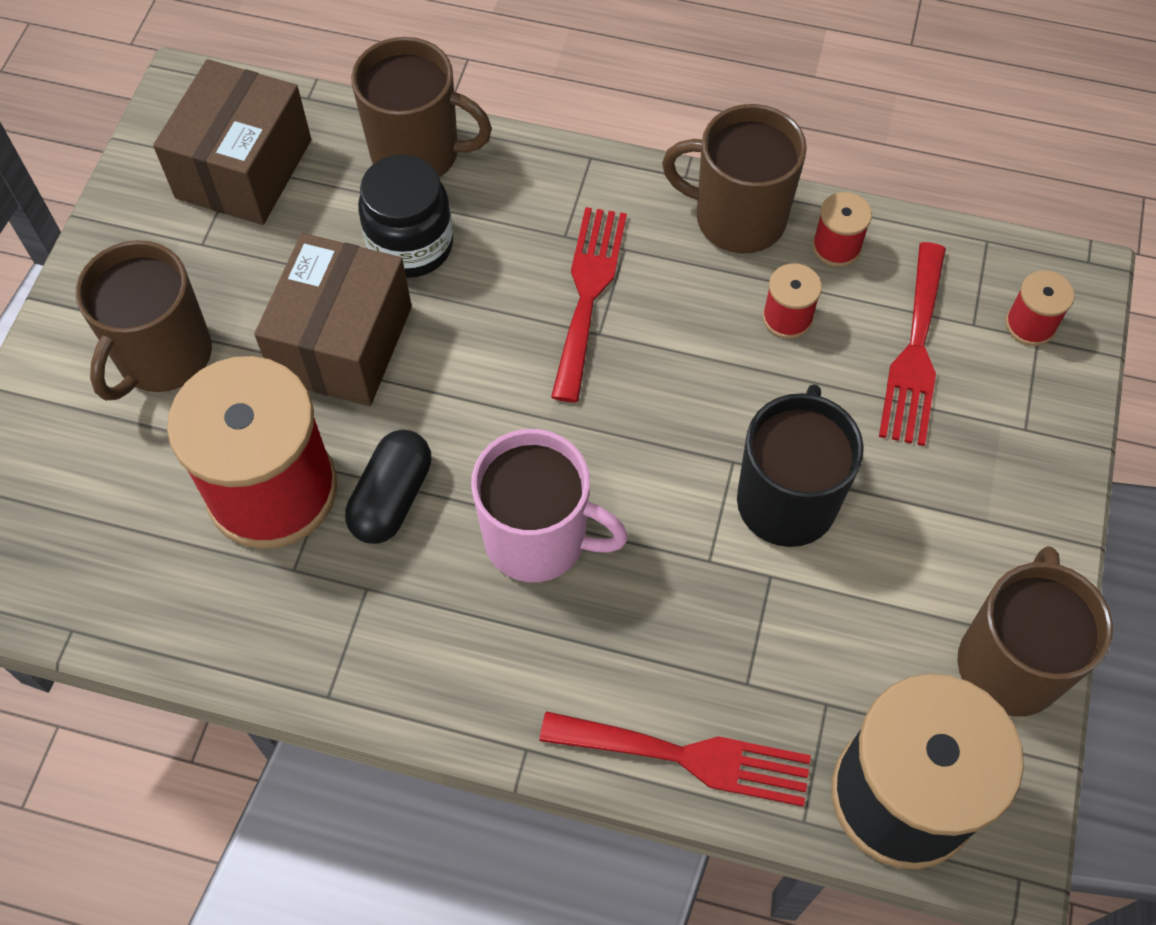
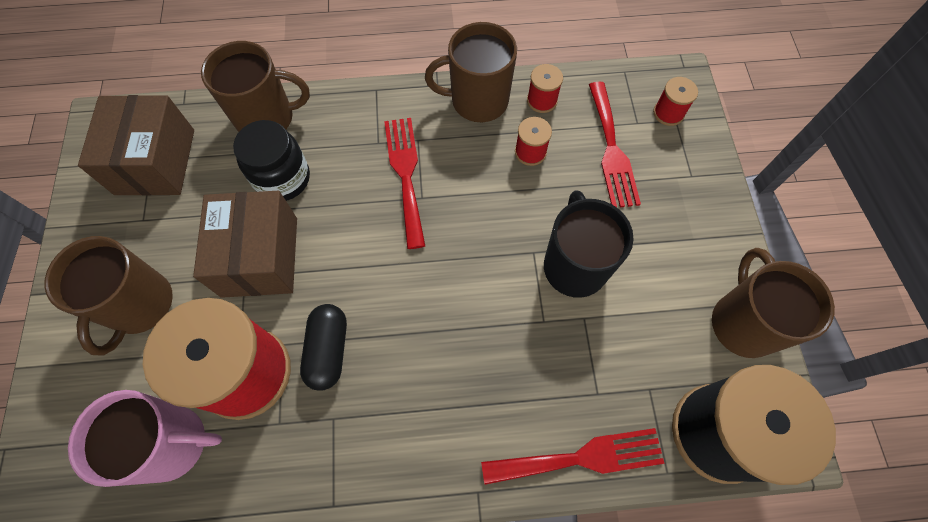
camera: 20 degrees left, 5 degrees up
(538, 538) = (433, 344): pink mug -> pink mug (173, 443)

